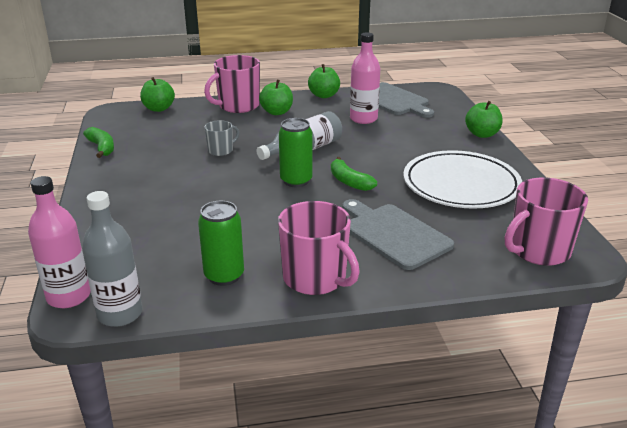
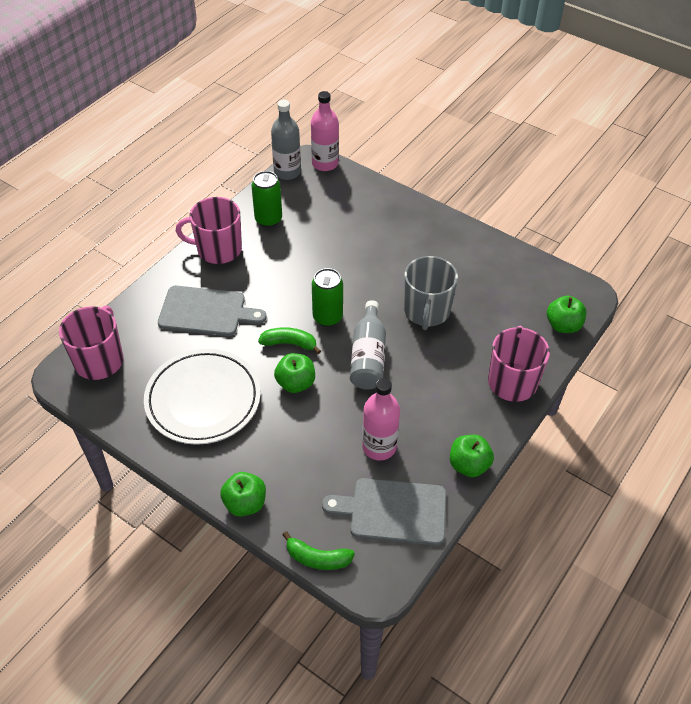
camera: 135 degrees right, 20 degrees up
(102, 148) = (508, 254): green banana -> green banana (317, 558)
(221, 150) = (427, 311): grey mug -> grey mug, size x1.87
(277, 112) = (466, 397): green apple -> green apple (295, 383)

